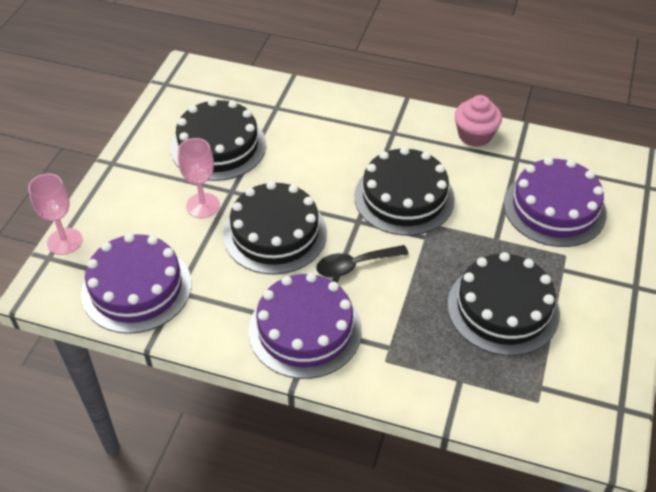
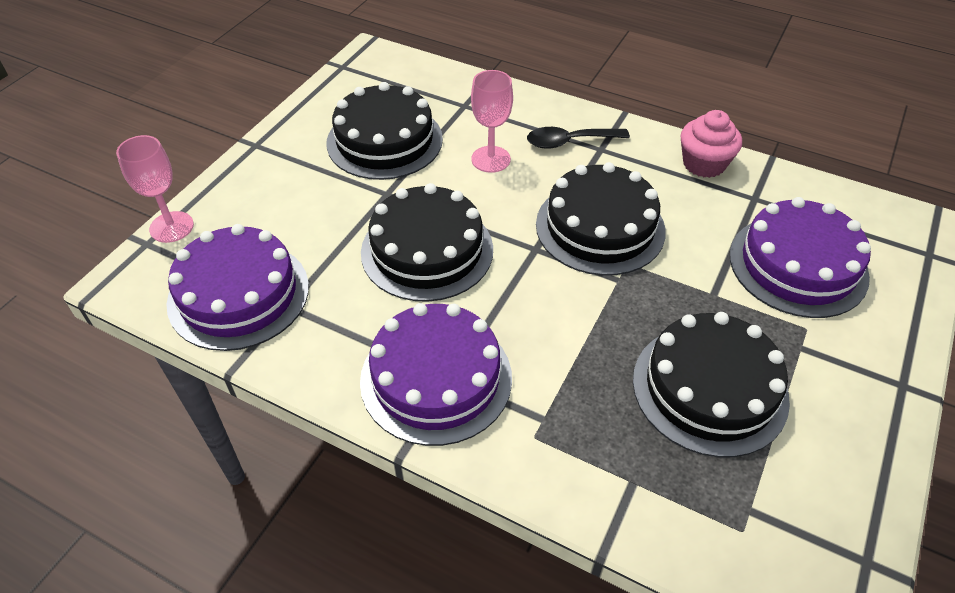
camera: 10 degrees right, 0 degrees up
(203, 205) = (347, 206): pink goblet -> pink goblet (491, 159)
(355, 265) = (520, 303): black spoon -> black spoon (570, 142)

